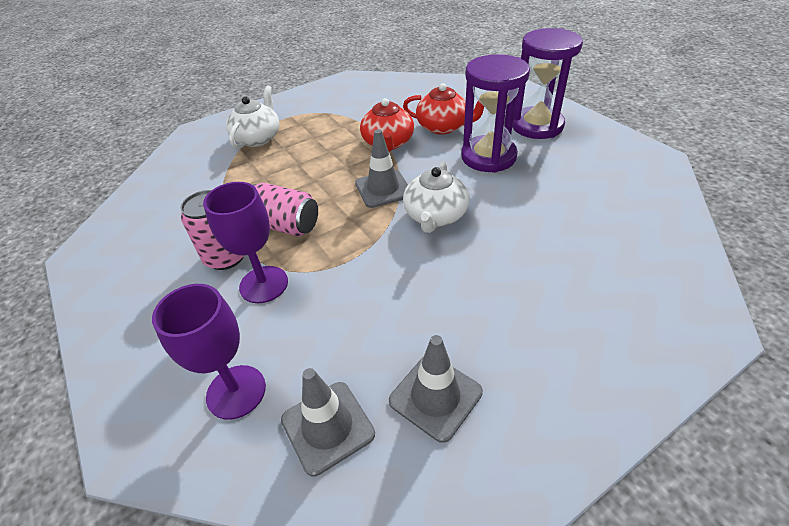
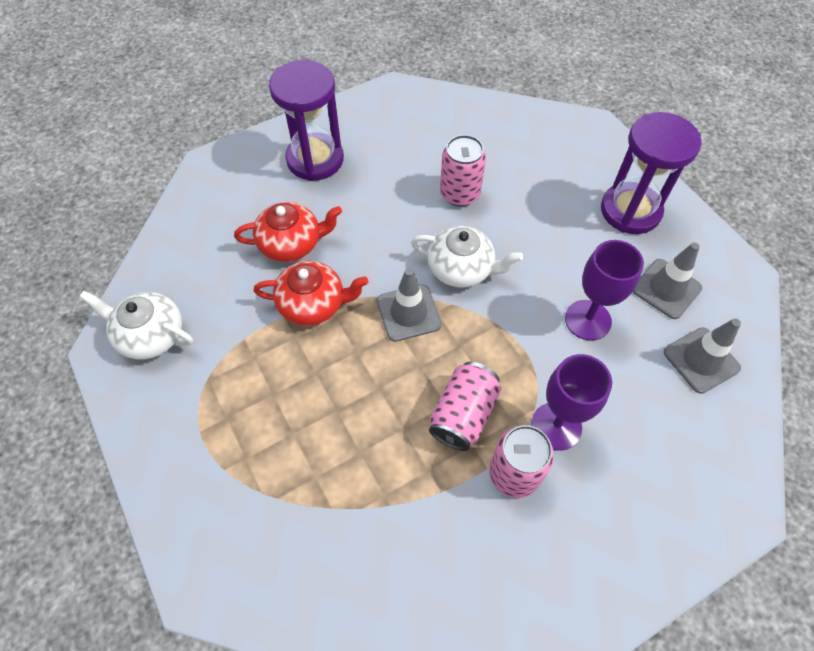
camera: 90 degrees left, 15 degrees up
(236, 392) = (681, 433): purple goblet -> purple goblet (588, 320)
(258, 138) = (254, 474): white teapot -> white teapot (150, 335)
(443, 127) = (291, 243): red teapot -> red teapot turned 60 degrees clockwise
(488, 157) = (366, 211): purple hourglass -> purple hourglass (630, 211)
(531, 209) = (460, 194): none -> pink can

